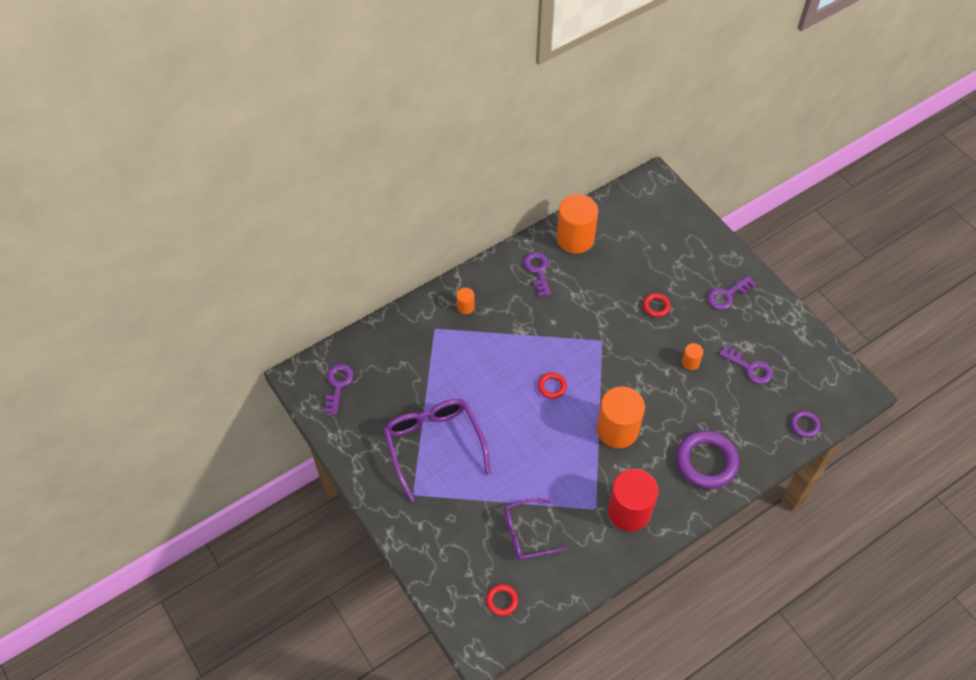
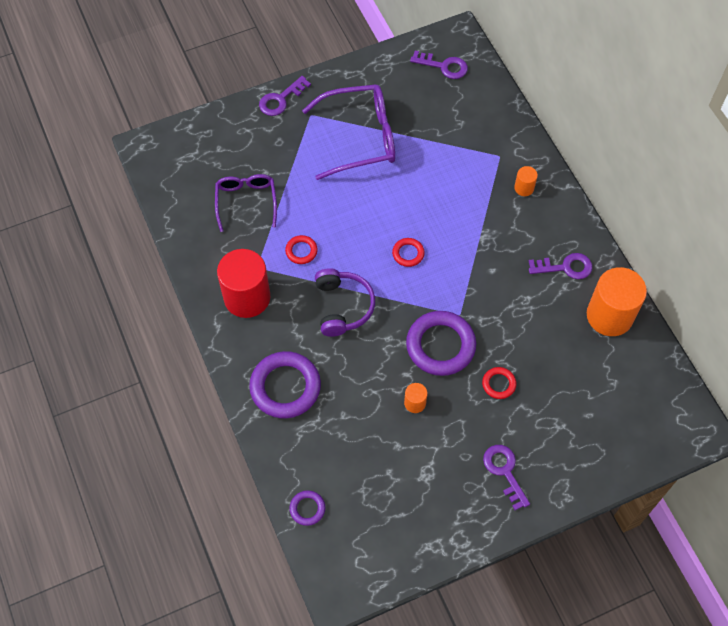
camera: 100 degrees right, 5 degrees up
(502, 601) = (185, 170): red ring -> red ring (301, 251)
(617, 430) = (343, 306): orange cylinder -> purple headphones
(634, 350) = (440, 346): none -> purple ring
(749, 367) = (396, 468): purple key -> purple key (281, 99)

